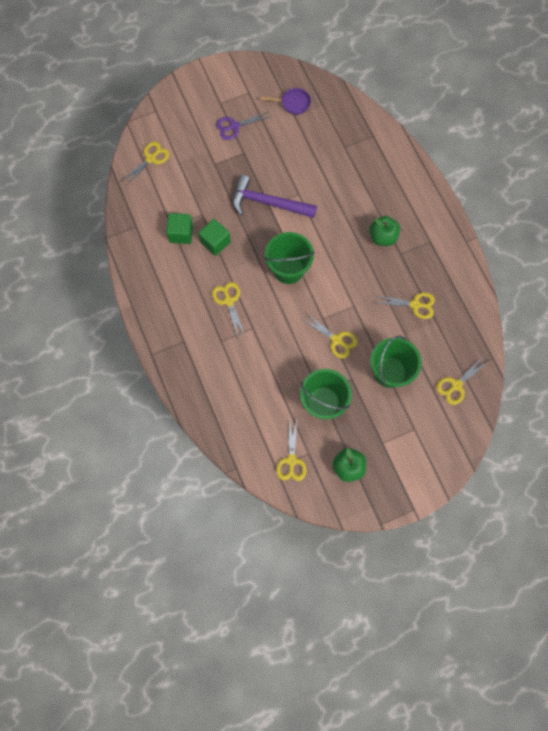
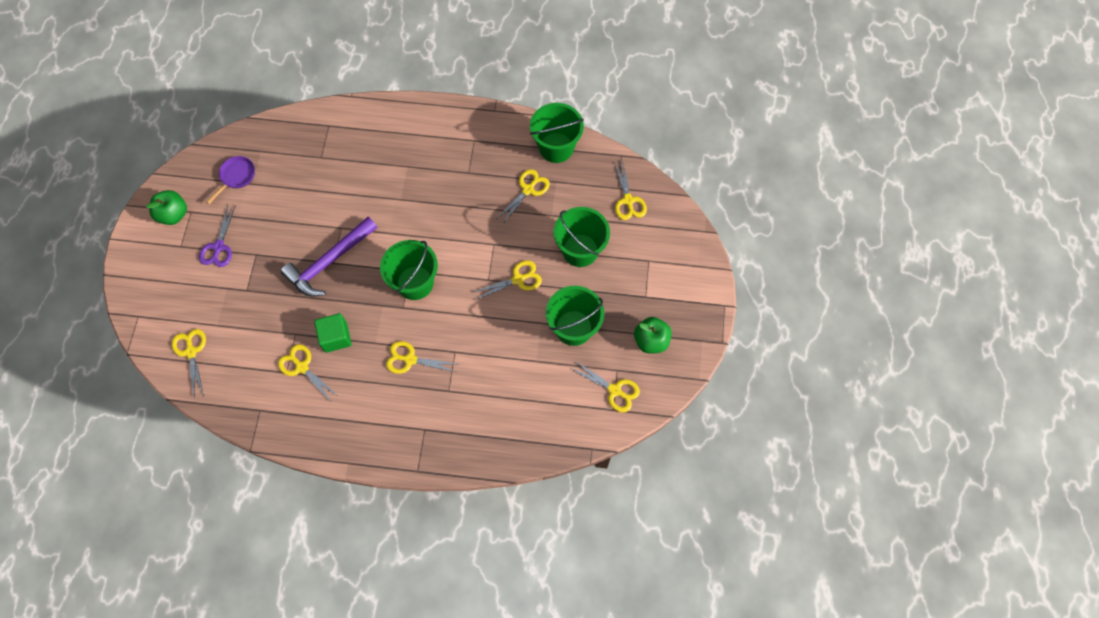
camera: 60 degrees left, 5 degrees down
(181, 233) = (301, 367): green cube -> yellow scissors
(382, 237) = (440, 178): green apple -> green apple (174, 214)
(465, 305) = (556, 147): none -> green bucket

